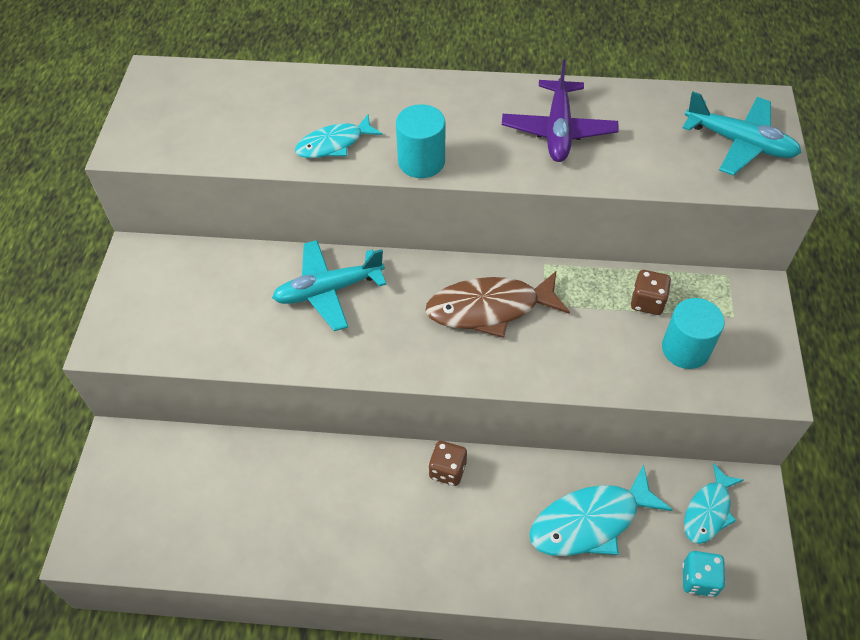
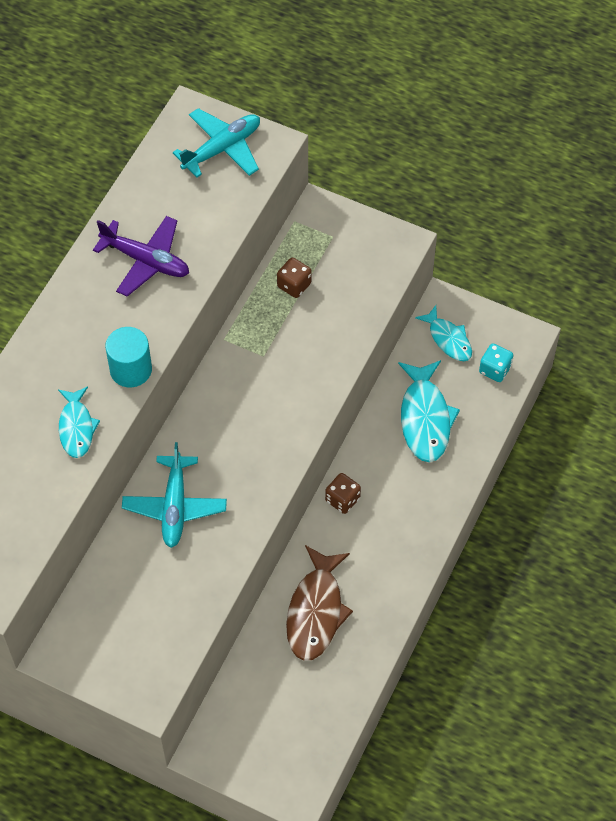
camera: 70 degrees left, 5 degrees up
(490, 308) = (249, 394): brown fish -> brown fish (316, 611)
(685, 349) = (346, 280): turquoise cylinder -> none

